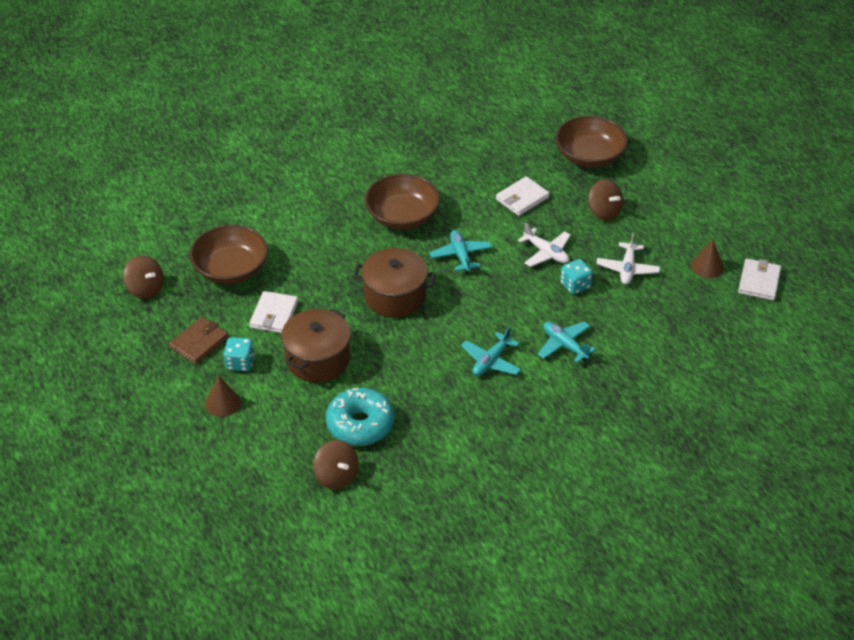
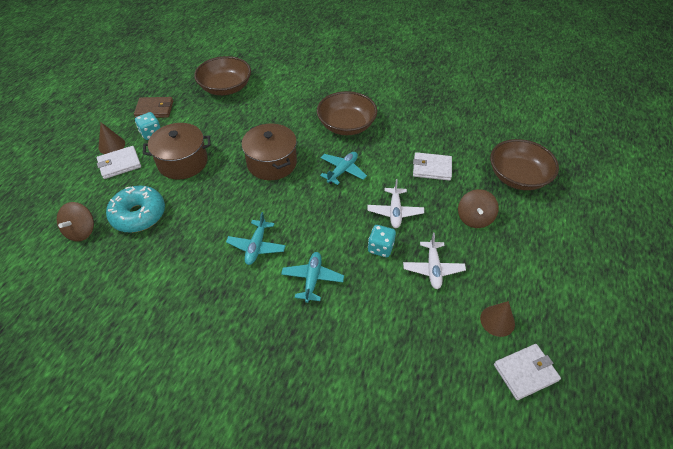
camera: 50 degrees right, 5 degrees up
(145, 289) = (180, 69): brown spinning top -> none
(274, 314) = (205, 123): white wallet -> white wallet (119, 164)
(491, 361) = (256, 246): turquoise plane -> turquoise plane turned 75 degrees counterclockwise
(627, 269) = (433, 268): white plane -> white plane turned 60 degrees counterclockwise

